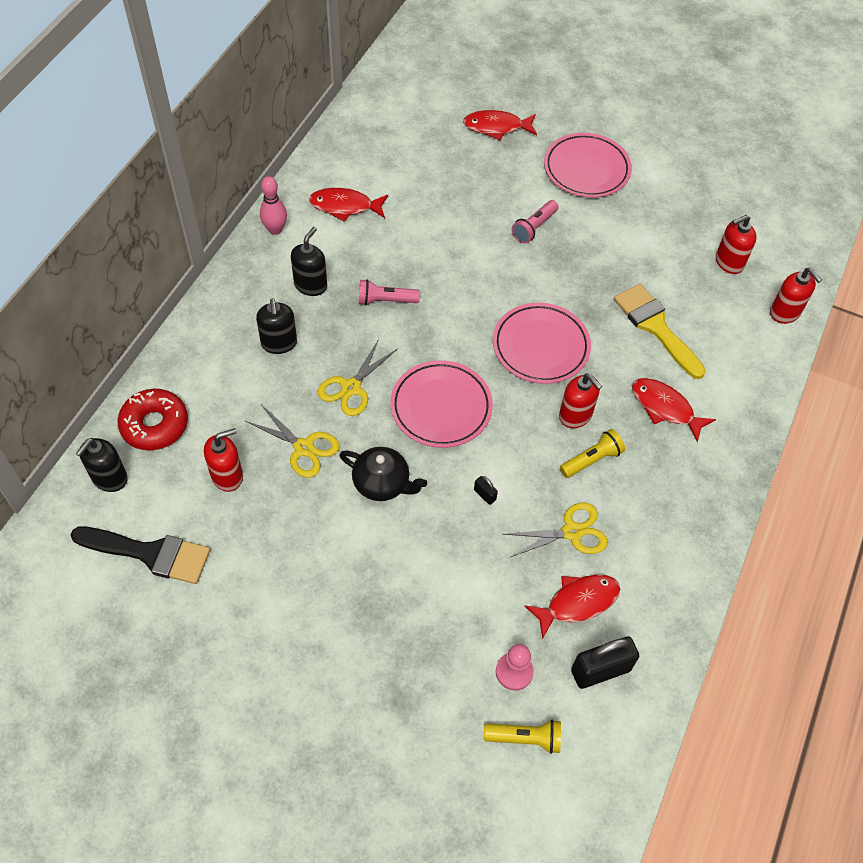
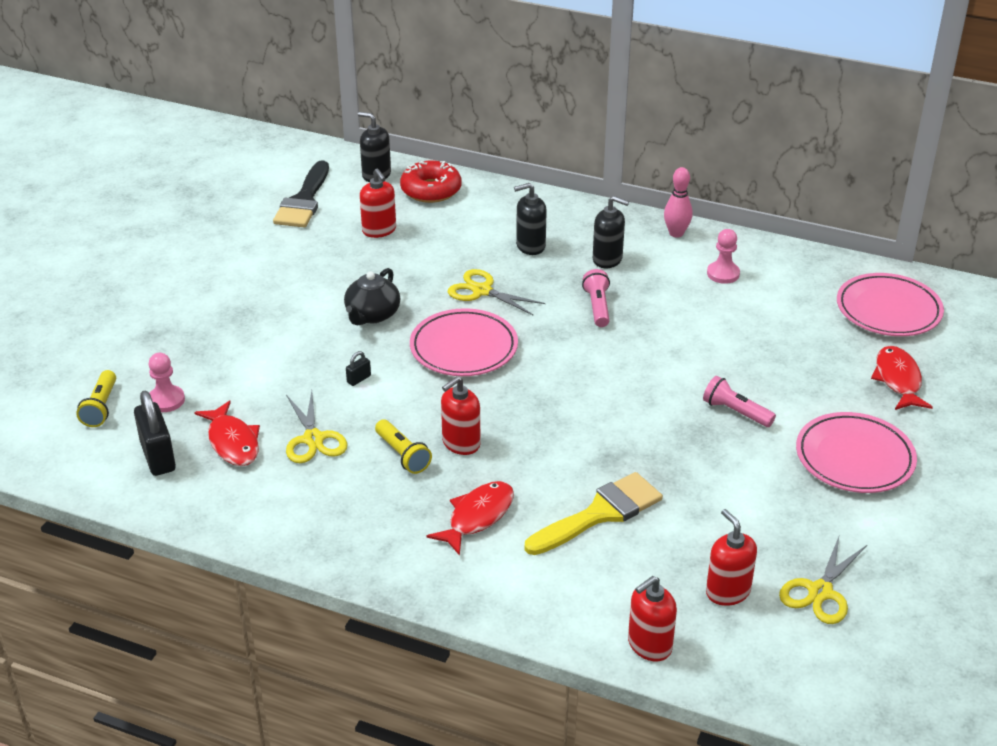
camera: 90 degrees right, 20 degrees down
(304, 448) = (410, 268): yellow scissors -> yellow scissors (820, 592)
(344, 206) = (723, 274): red fish -> pink pawn
(540, 346) = (553, 417): pink plate -> pink plate (888, 310)

